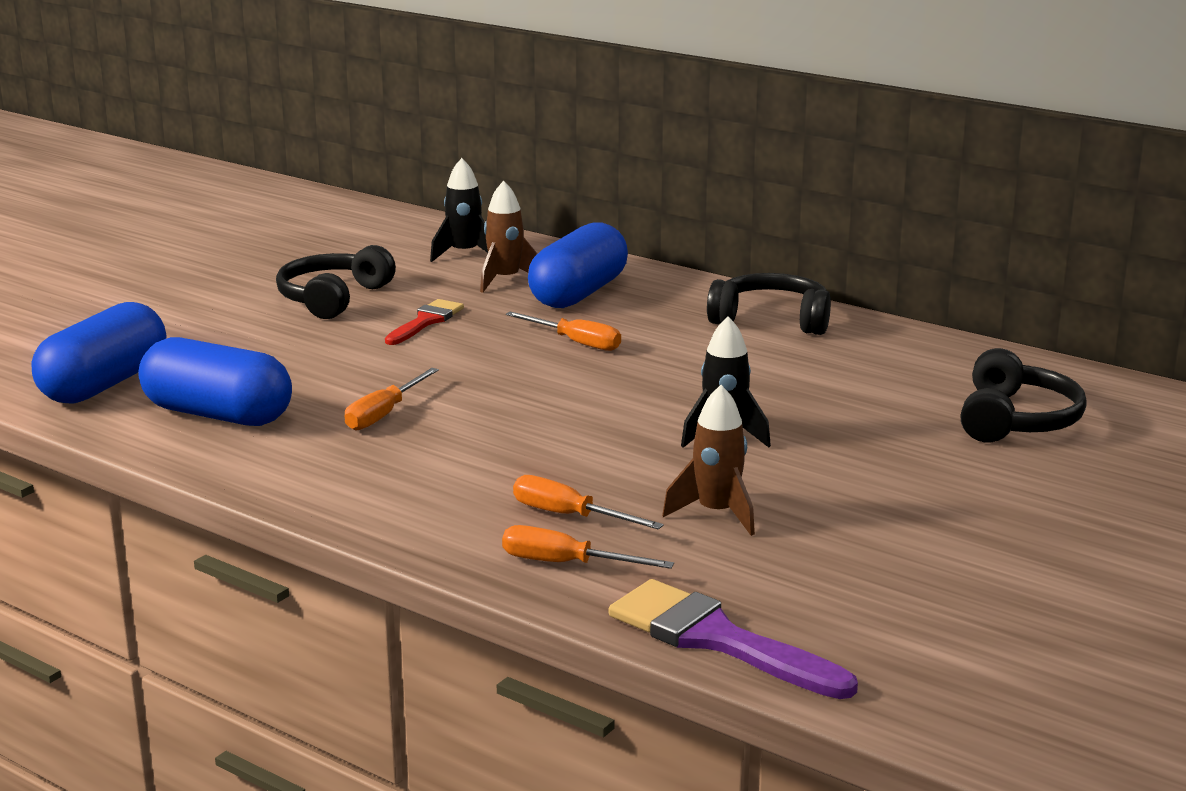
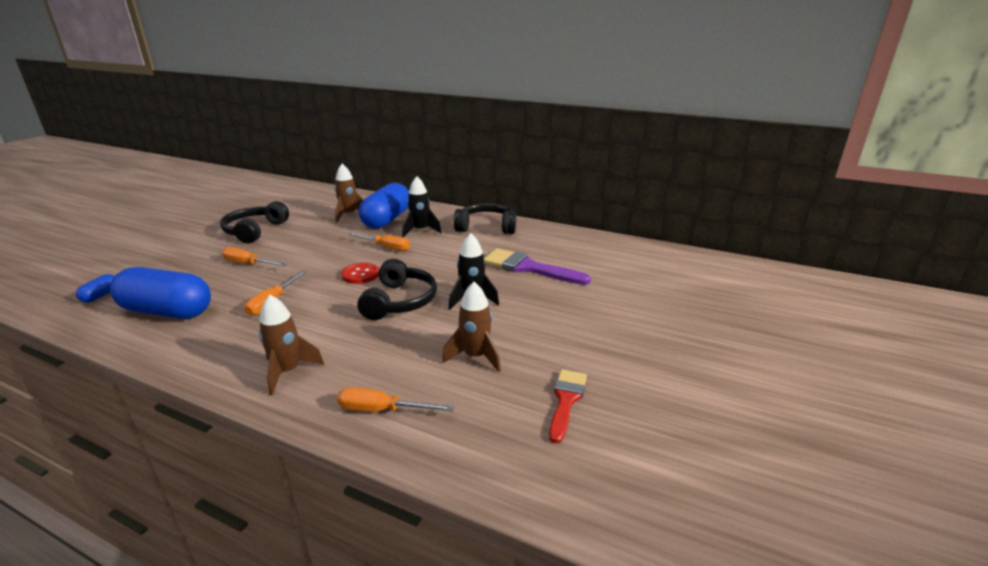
camera: 10 degrees left, 5 degrees up
(104, 384) = (101, 295): blue capsule -> blue capsule, size x0.42
(422, 507) = (288, 372): none -> brown rocket
(426, 321) = (304, 241): red brush -> red brush (566, 400)
(464, 254) = (328, 202): black rocket -> black rocket (420, 230)
(530, 384) = (360, 274): none -> red button
(569, 516) = (383, 368): orange screwdriver -> orange screwdriver (248, 264)
(716, 639) = (490, 470): purple brush -> purple brush (528, 268)
(1016, 420) = (625, 276): black headphones -> black headphones (400, 301)

